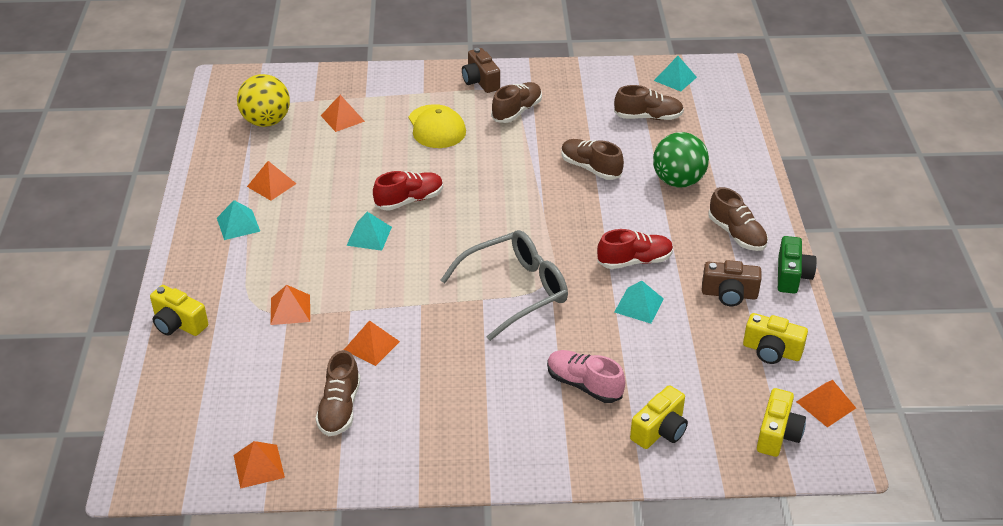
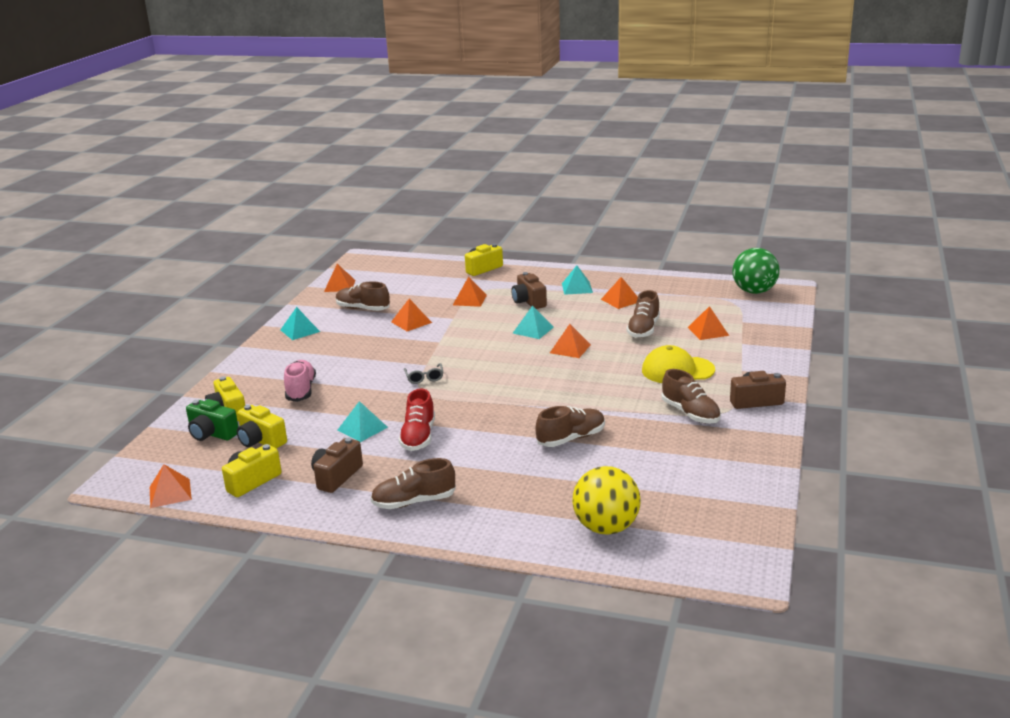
camera: 110 degrees right, 15 degrees down
(266, 121) = (713, 302): yellow ball -> yellow ball (606, 527)
(288, 256) = (529, 301): none -> brown camera
(409, 200) = (570, 348): red shoe -> orange pyramid
(514, 291) = (424, 377): grey glasses -> grey glasses, size x0.41
(584, 385) = (301, 390): pink shoe -> pink shoe turned 60 degrees counterclockwise
(648, 117) = (650, 491): brown shoe -> brown shoe (643, 329)
(675, 79) = (729, 529): turquoise pyramid -> turquoise pyramid (300, 330)
(678, 181) = (521, 485): green ball -> green ball (754, 291)
(777, 434) = (169, 461): yellow camera -> yellow camera (261, 440)
(792, 276) = (330, 519): green camera -> green camera (212, 434)

